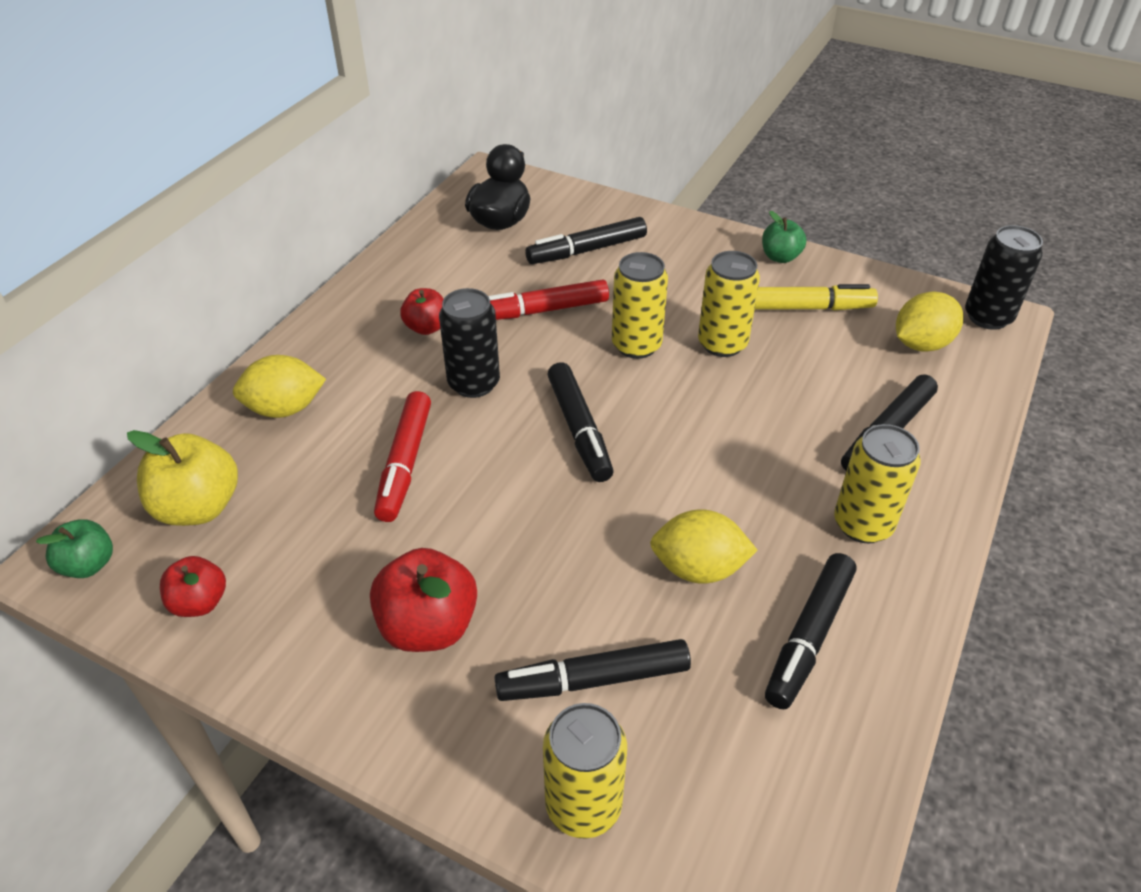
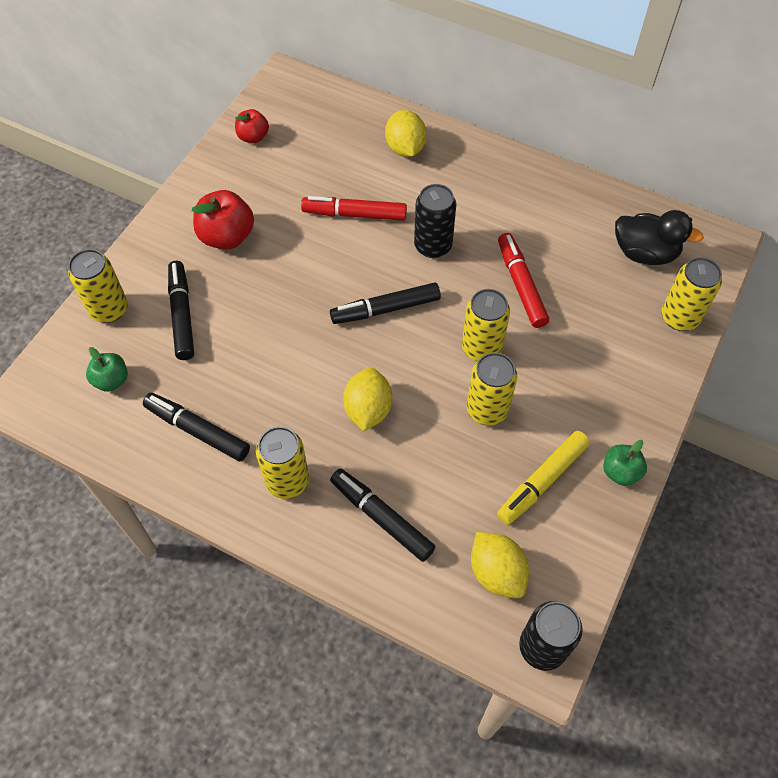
camera: 90 degrees right, 15 degrees up
(89, 565) = (282, 88): green apple -> green apple (111, 380)
(198, 507) = (321, 123): yellow apple -> none
(427, 327) = (494, 214): red apple -> none
(587, 250) = (609, 316): black marker -> none
(588, 207) = (679, 317): none -> yellow can
(698, 568) = (256, 373): yellow lemon -> yellow lemon (368, 409)
(804, 307) = (542, 481): yellow marker -> yellow marker turned 45 degrees clockwise

